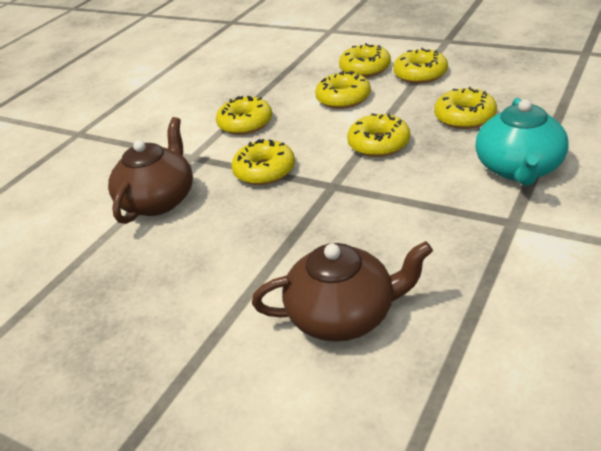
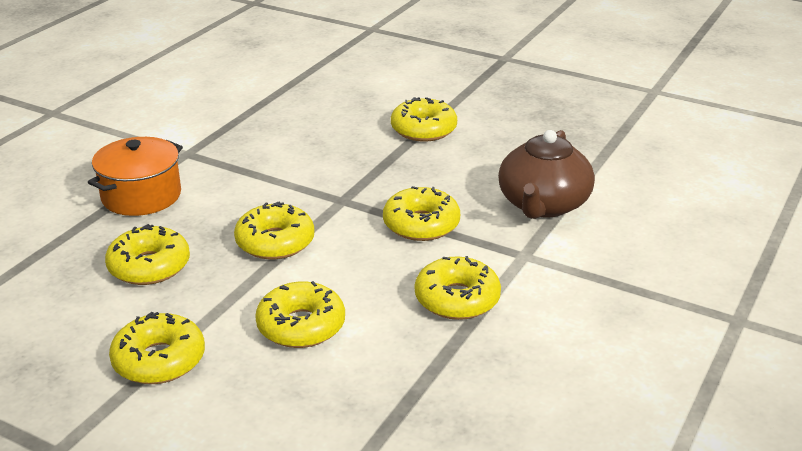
camera: 175 degrees right, 5 degrees down
(343, 315) = (351, 110): brown teapot -> none
(365, 69) = (244, 393): yellow donut -> yellow donut (423, 129)
(519, 169) = (141, 196): turquoise teapot -> orange pot

